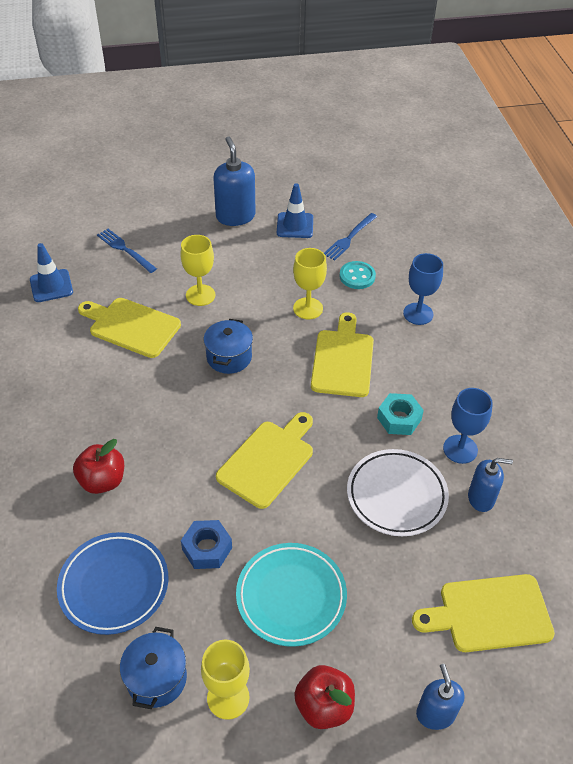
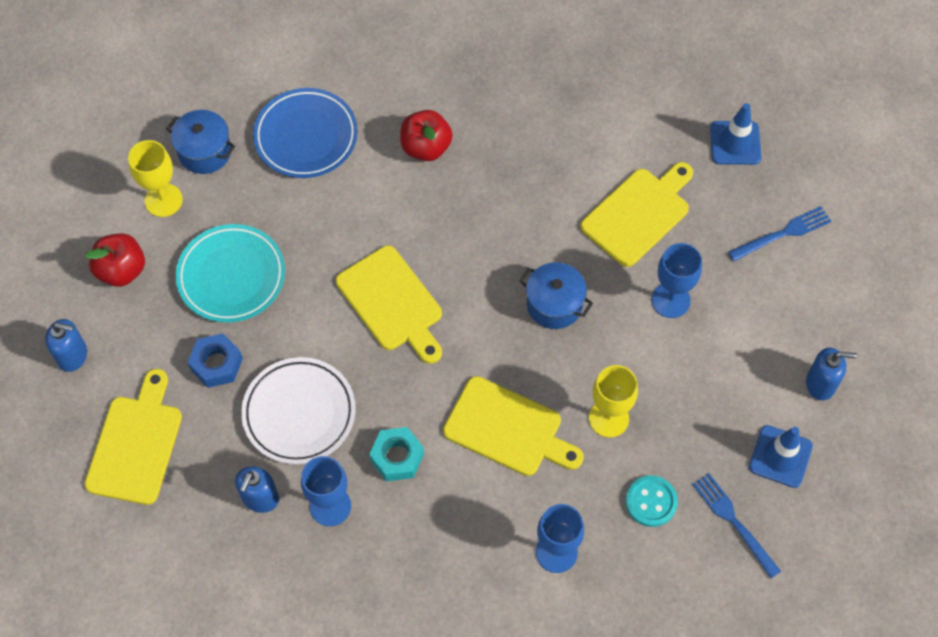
camera: 110 degrees right, 15 degrees up
(200, 295) = (670, 300): yellow goblet -> blue goblet
(207, 548) = (311, 219): blue nut -> blue nut (216, 364)
(235, 216) = (820, 384): blue soap dispenser -> blue soap dispenser, size x0.64

